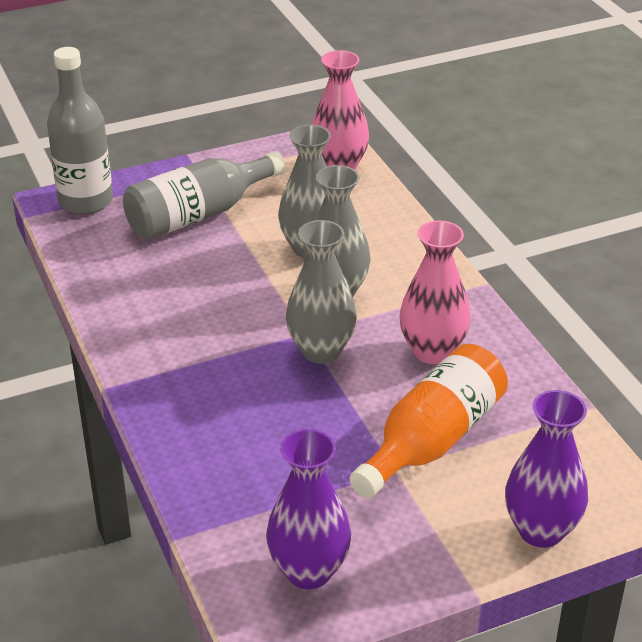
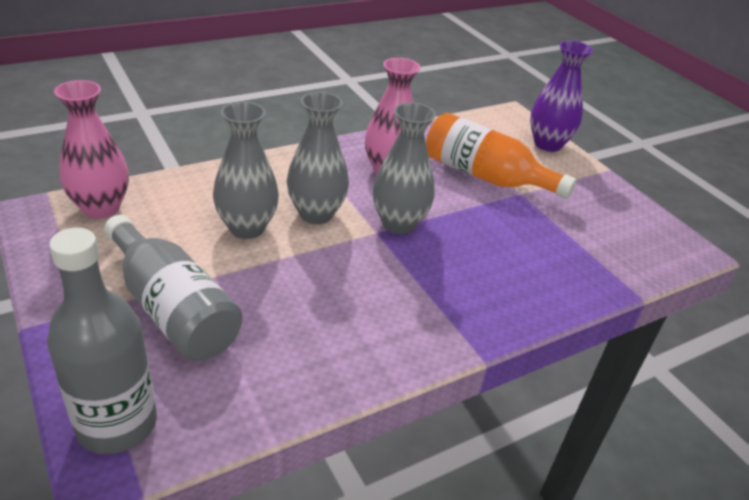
camera: 100 degrees left, 0 degrees up
(309, 571) = (632, 232): purple vase -> none

